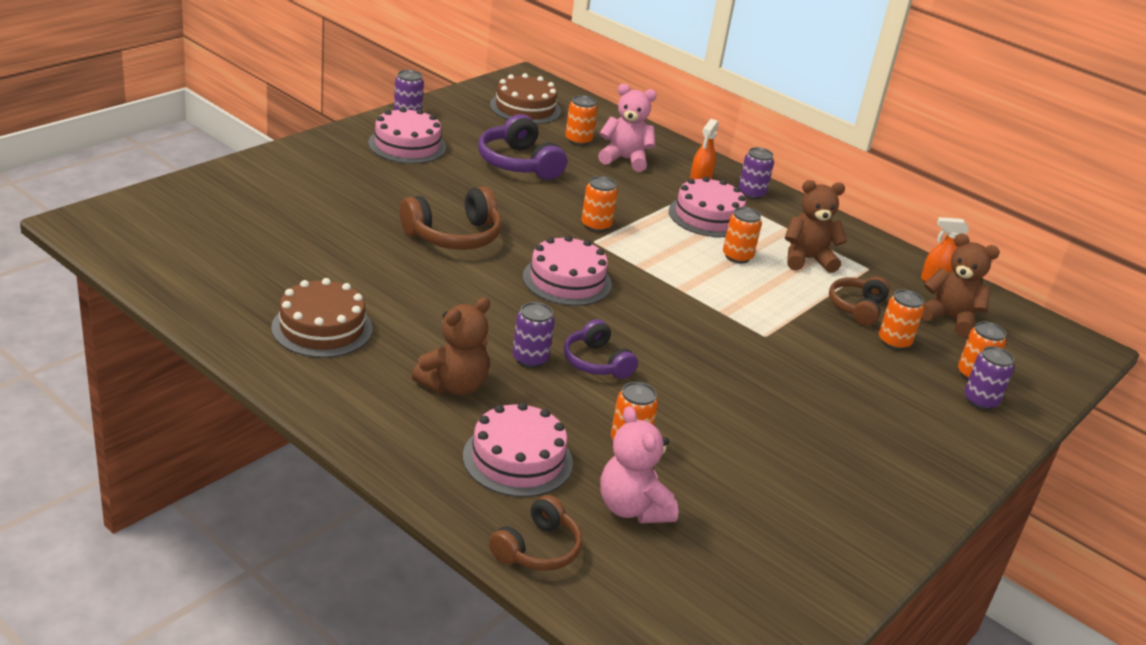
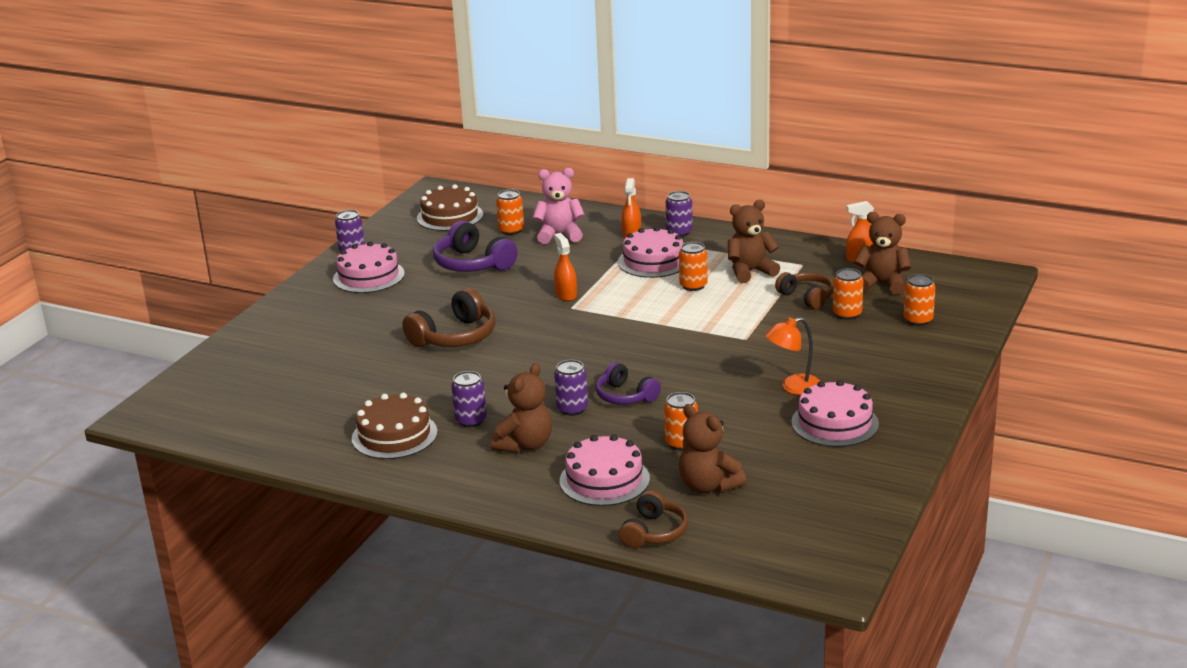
camera: 10 degrees left, 5 degrees down
(567, 280) = (567, 343): pink cake -> pink cake (835, 423)
(596, 225) = (566, 295): orange can -> orange spray bottle
(632, 508) = (708, 486): pink teddy bear -> brown teddy bear
(792, 413) = (793, 387): none -> orange lamp
(857, 308) = (807, 297): brown headphones -> brown headphones turned 135 degrees clockwise
(980, 401) = (931, 337): purple can -> purple can (471, 420)

